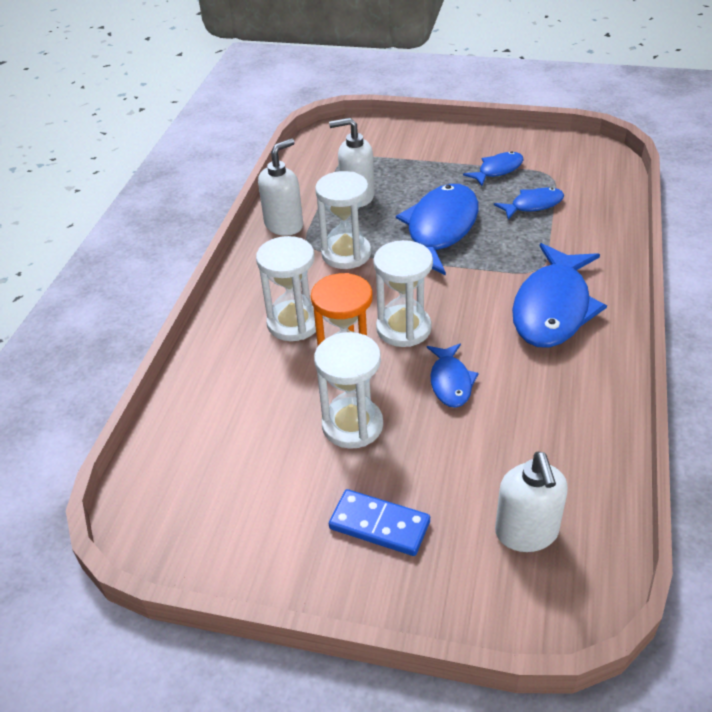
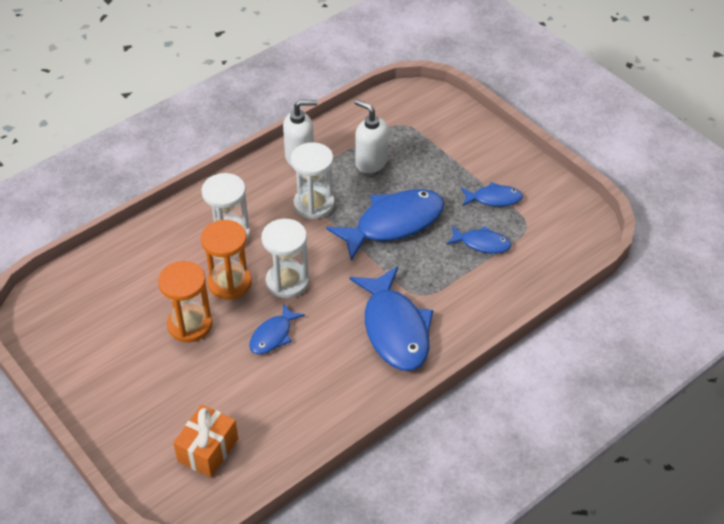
camera: 35 degrees right, 5 degrees up
(352, 425) = (190, 324): white hourglass -> orange hourglass
(379, 525) = (141, 391): blue domino -> none
(526, 533) = (208, 450): white soap dispenser -> orange gift
(553, 308) = (395, 329): blue fish -> blue fish turned 75 degrees counterclockwise

